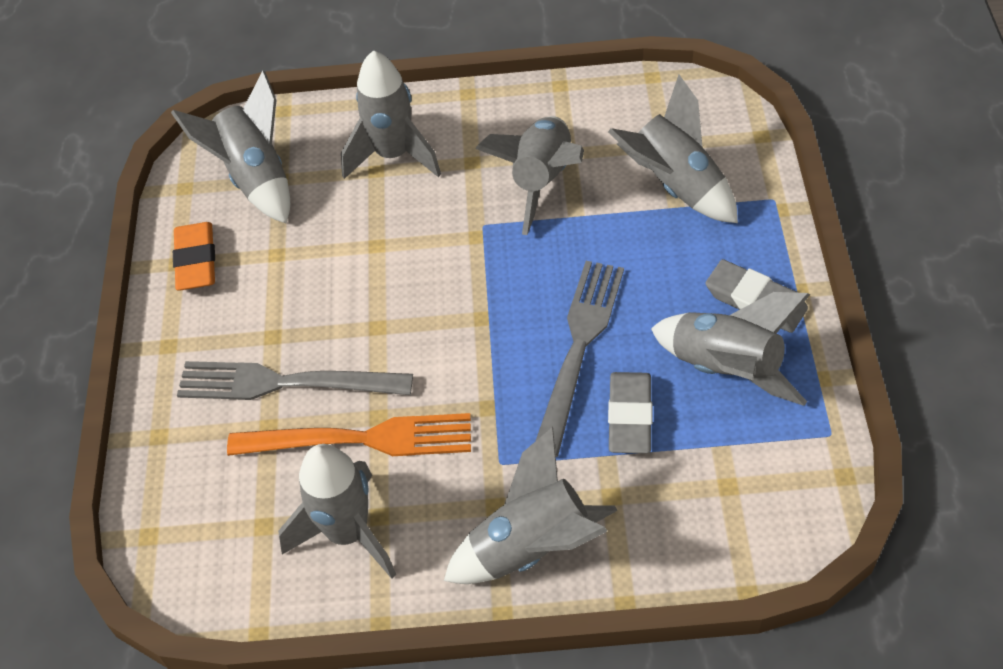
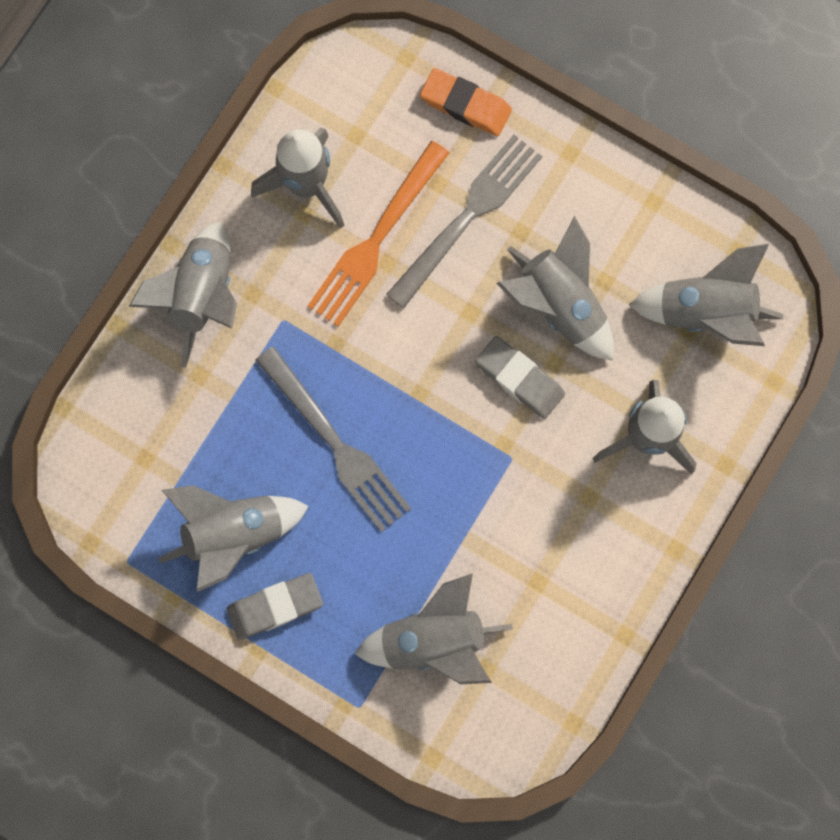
camera: 120 degrees right, 25 degrees up
(196, 261) = (644, 217): orange eraser -> orange eraser (465, 105)
(542, 181) = (522, 537): grey rocket -> grey rocket (559, 305)
(630, 416) = (249, 435): grey eraser -> grey eraser (519, 379)

